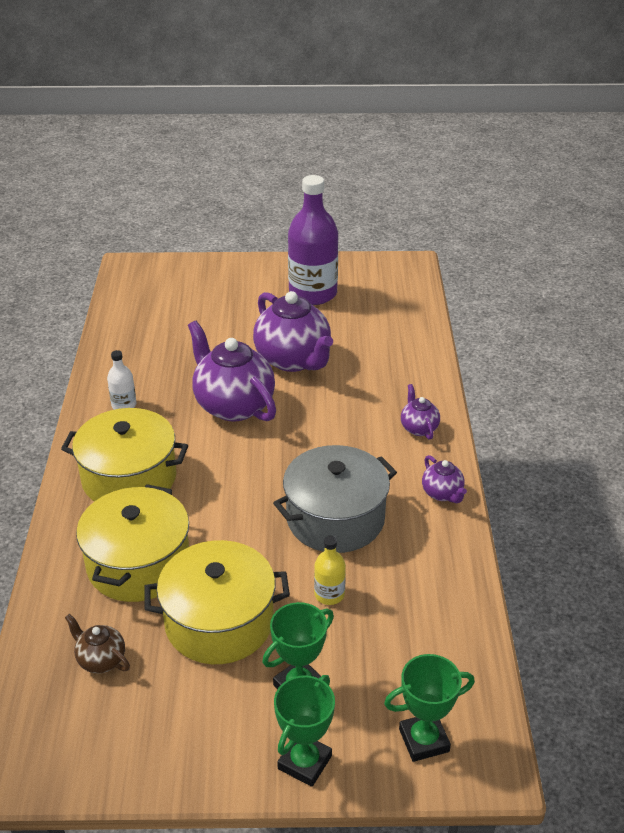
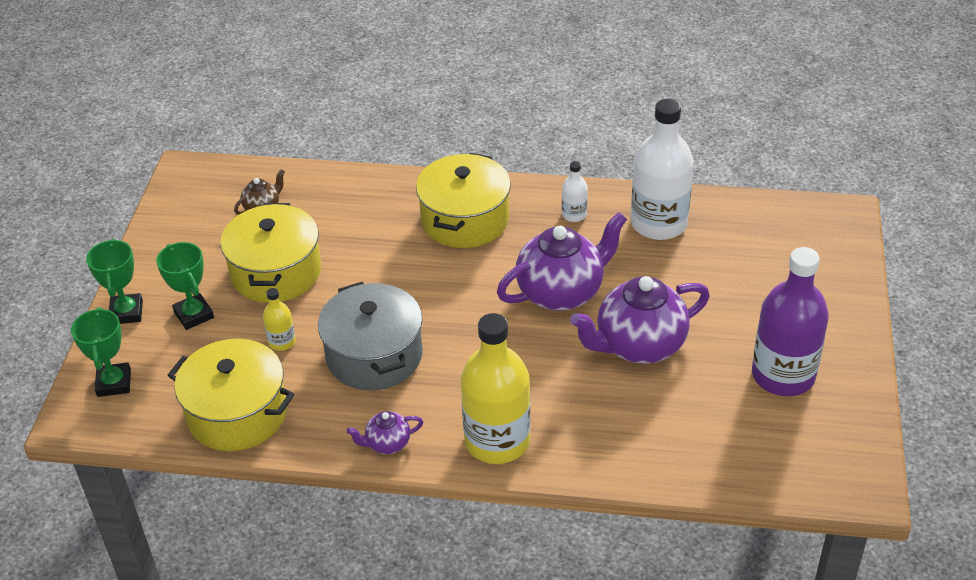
camera: 100 degrees right, 5 degrees up
(138, 355) = (659, 223): none -> white bottle
(138, 564) = (355, 226): yellow pot -> yellow pot (237, 413)
(304, 762) = (126, 312): green trophy -> green trophy turned 45 degrees clockwise
(419, 428) = (497, 441): purple teapot -> yellow bottle

